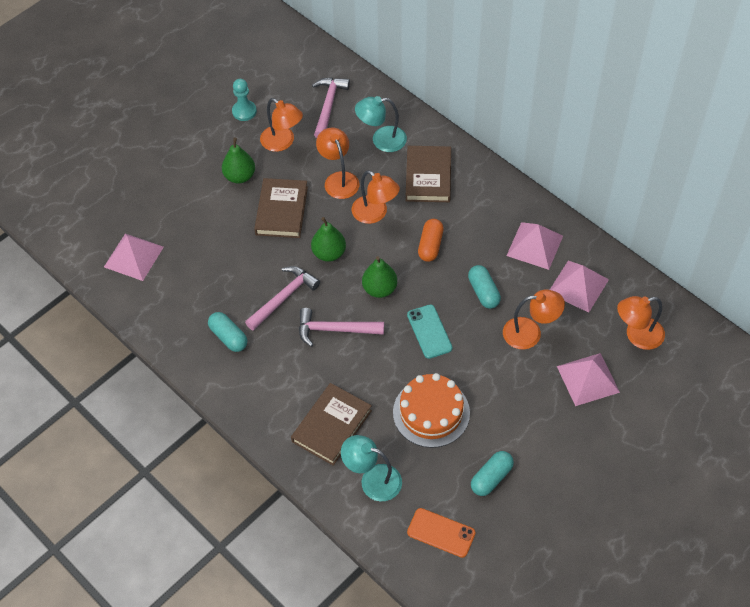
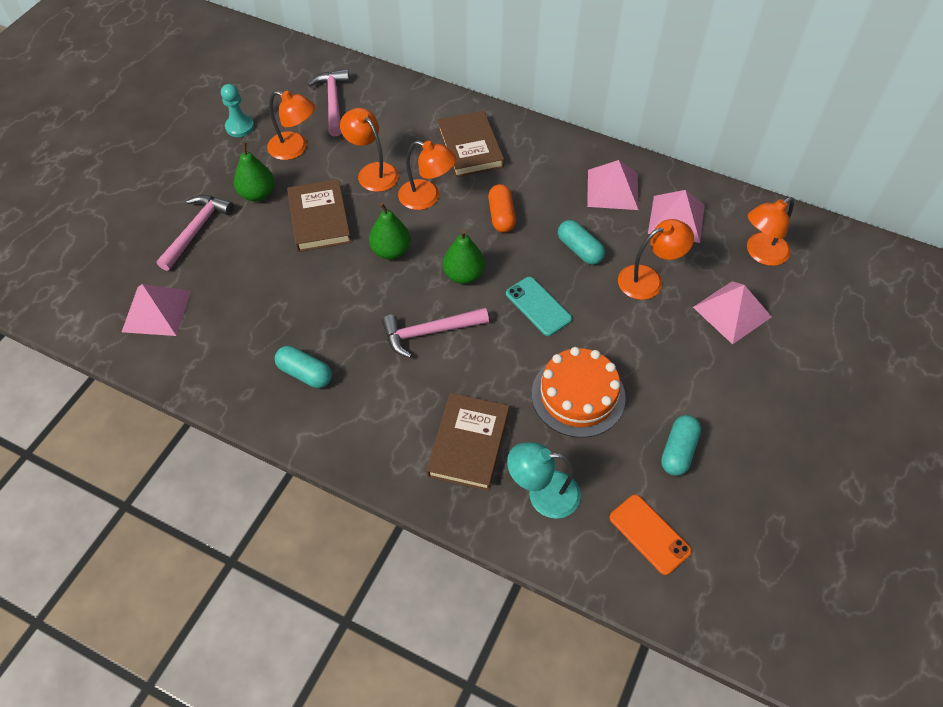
camera: 20 degrees left, 0 degrees up
(284, 297) = (356, 312): pink hammer -> pink hammer (196, 230)
(381, 140) = (405, 123): turquoise lamp -> none
(441, 533) = (649, 534): orange phone -> orange phone turned 45 degrees clockwise

